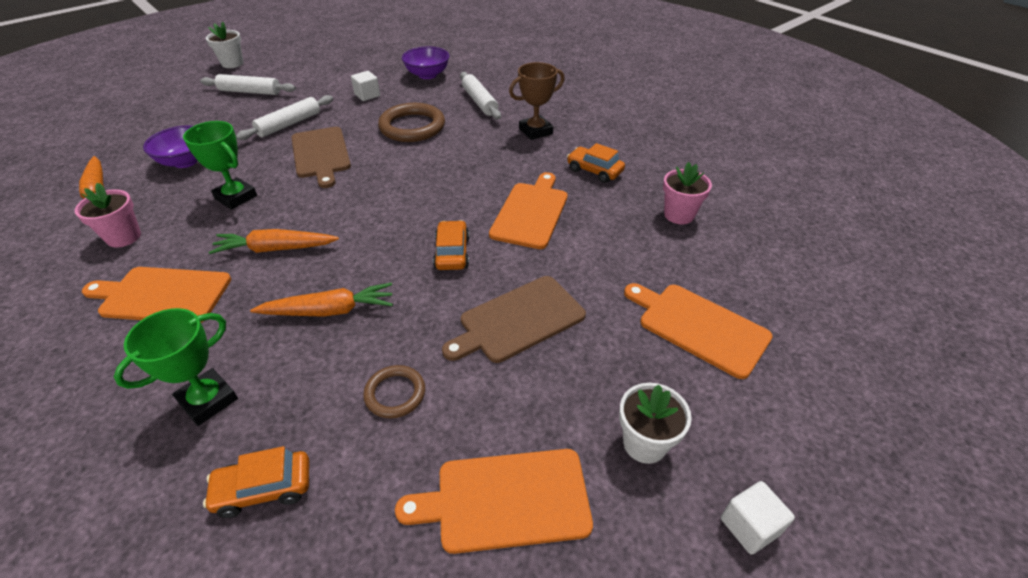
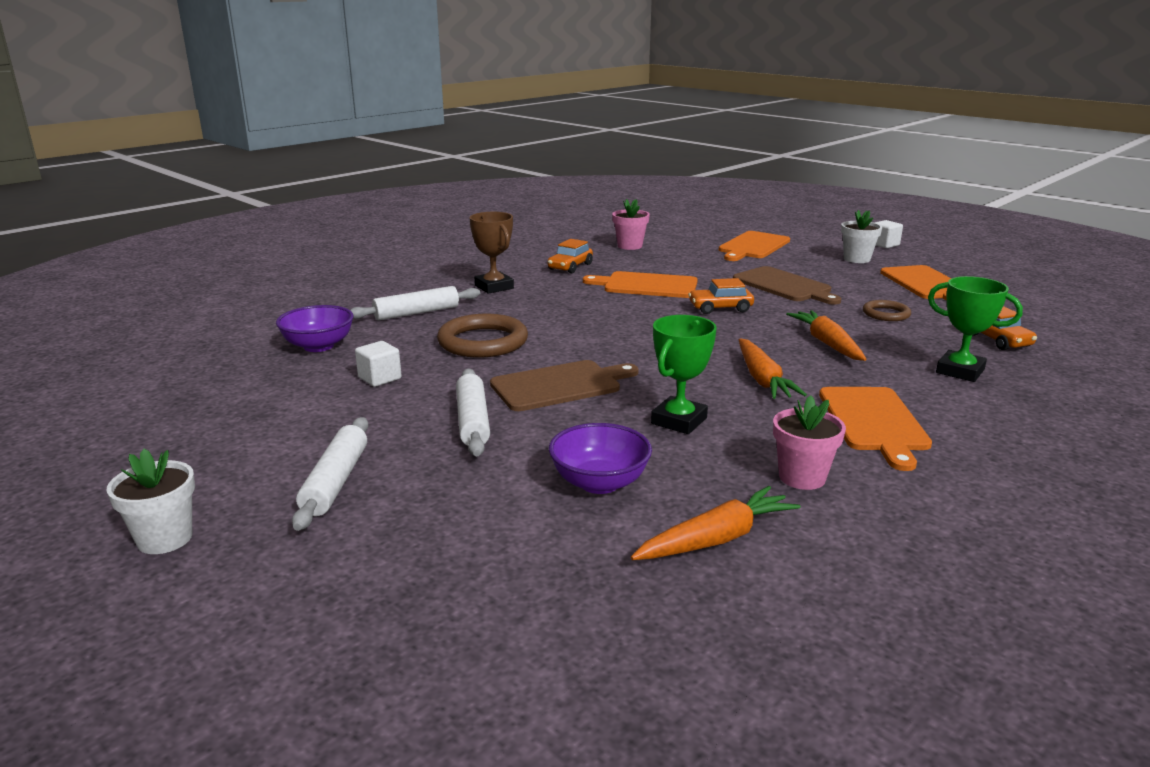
camera: 95 degrees left, 20 degrees down
(289, 124) = (473, 421): white rolling pin -> white rolling pin turned 45 degrees clockwise

